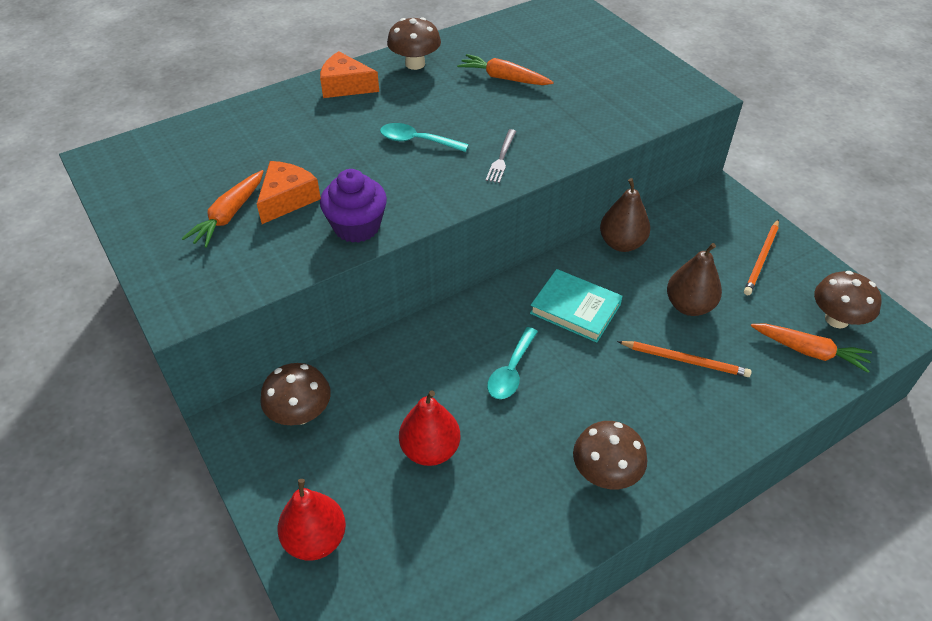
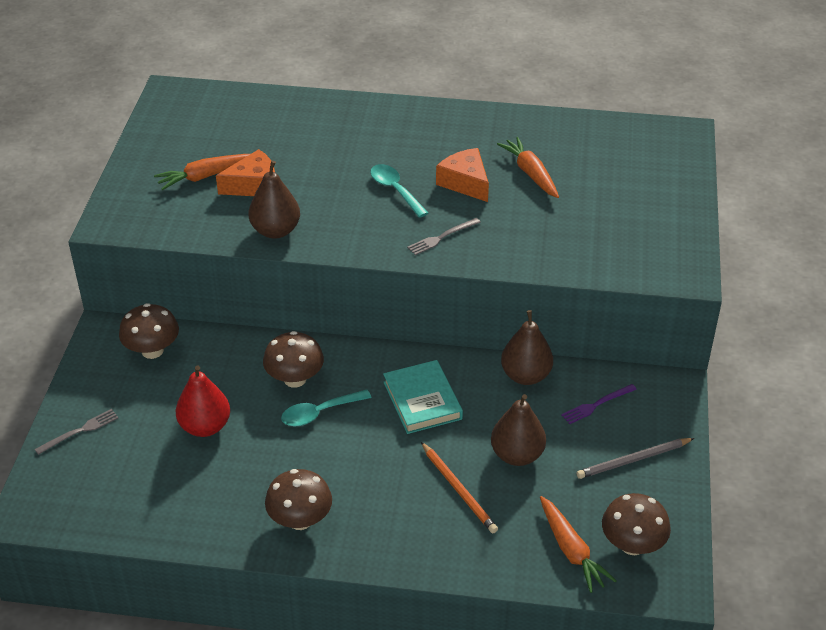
camera: 40 degrees right, 5 degrees down
(315, 539) = (80, 431): red pear -> grey fork
(345, 86) = (396, 118): orange cheese -> orange cheese (465, 183)
(357, 227) = (275, 231): purple cupcake -> brown pear
(415, 64) = (473, 125): brown mushroom -> brown mushroom (295, 379)
(691, 235) = (597, 405): none -> purple fork
(761, 259) = (633, 460): orange pencil -> grey pencil

